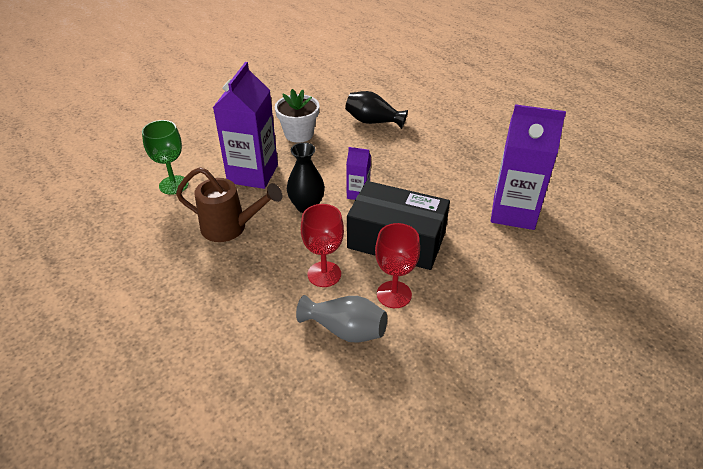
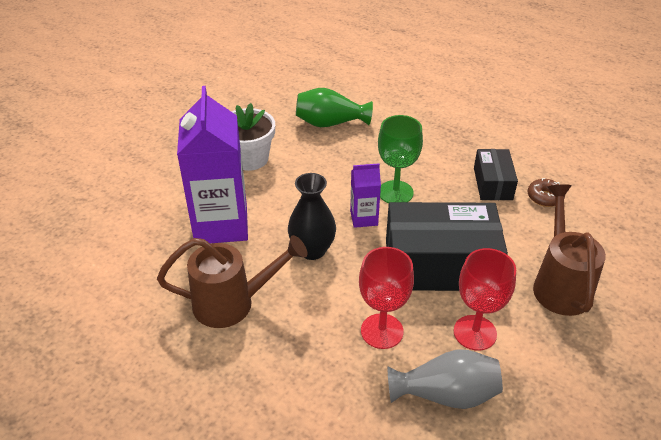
camera: 20 degrees left, 0 degrees up
(173, 185) = (125, 265): green goblet -> green goblet (395, 192)
(373, 122) = (330, 123): black vase -> green vase
(476, 192) = (492, 184): none -> black box
(485, 279) = (560, 285): none -> brown watering can
(513, 212) = (544, 197): purple carton -> brown donut

